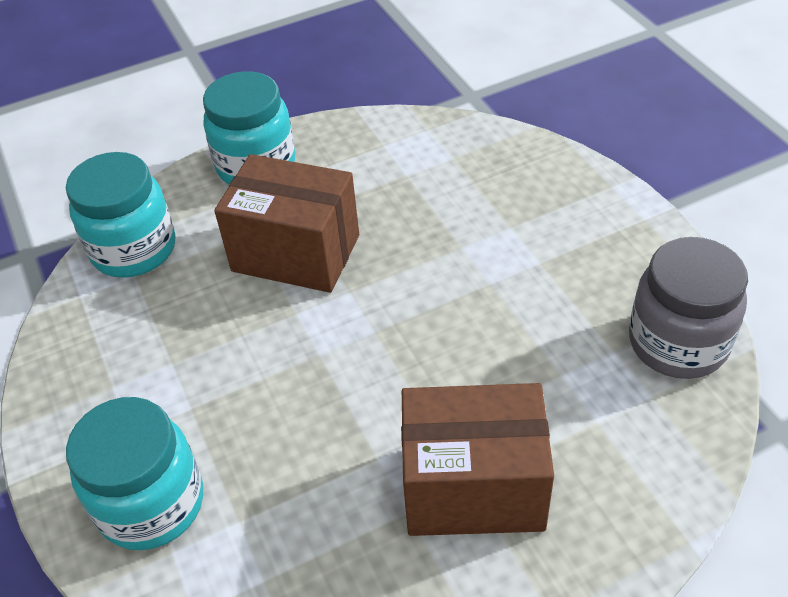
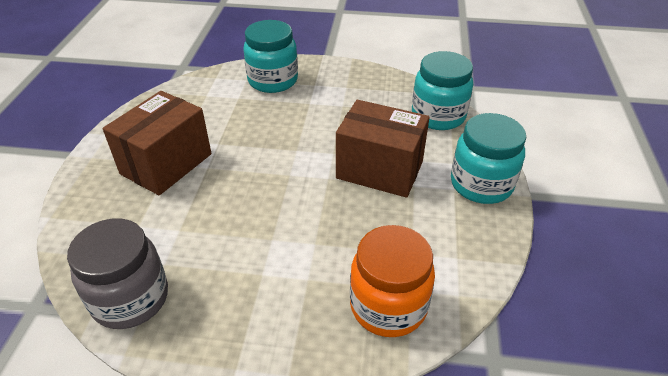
camera: 120 degrees right, 5 degrees down
(296, 253) = (379, 170): brown box -> brown box turned 60 degrees clockwise
(484, 162) = (388, 306): none -> orange jar

